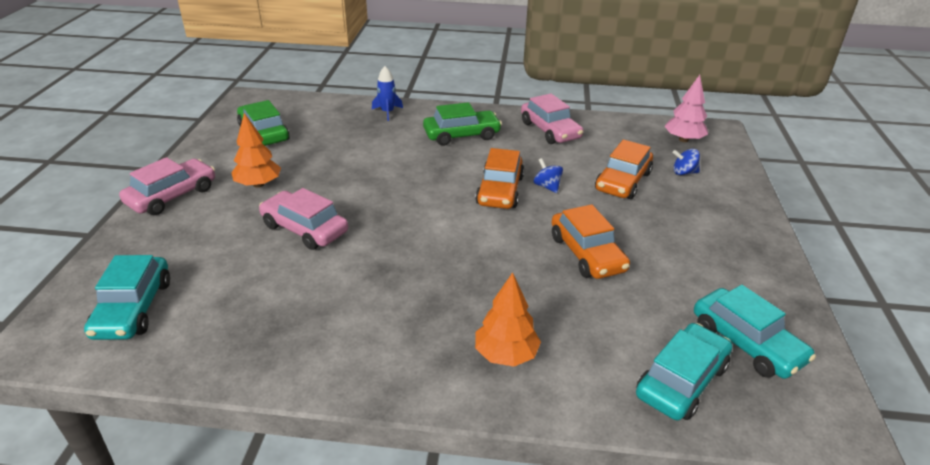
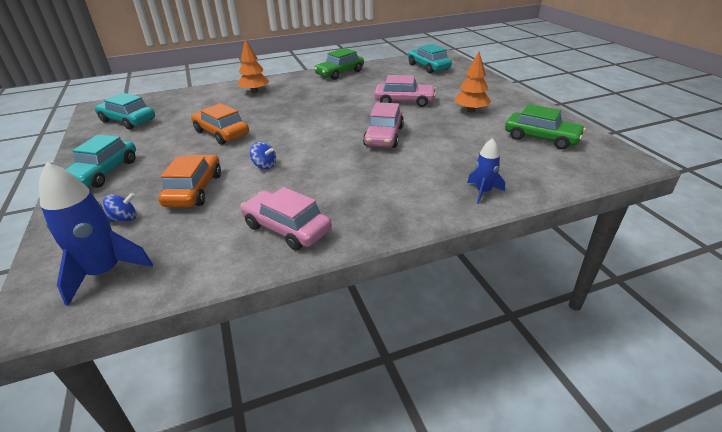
camera: 155 degrees right, 0 degrees up
(172, 196) = (504, 94): pink car -> pink car (384, 136)
(461, 135) = (378, 190): green car -> green car (340, 73)
(500, 190) = (302, 152): orange car -> none
(681, 381) = (169, 102): turquoise car -> turquoise car (103, 172)
(683, 140) = (105, 272): pink tree -> blue rocket

